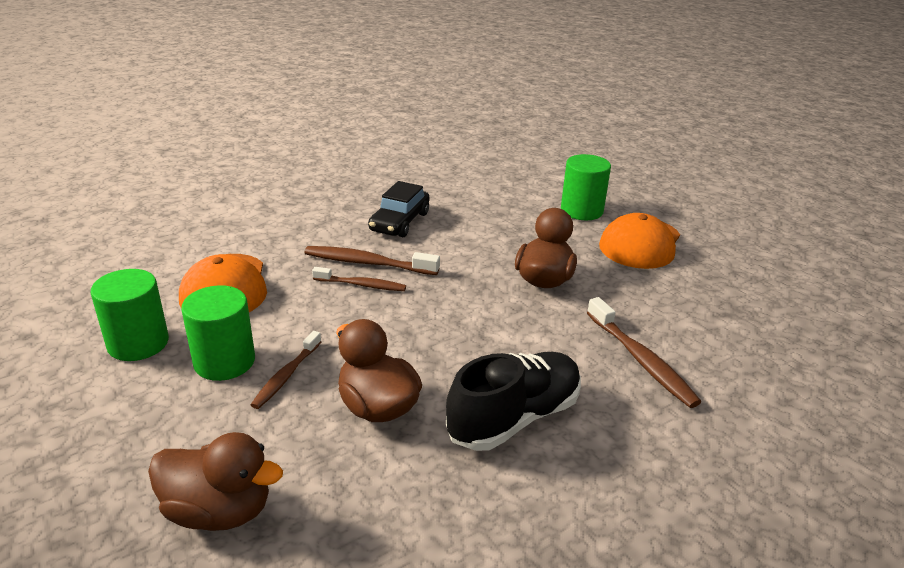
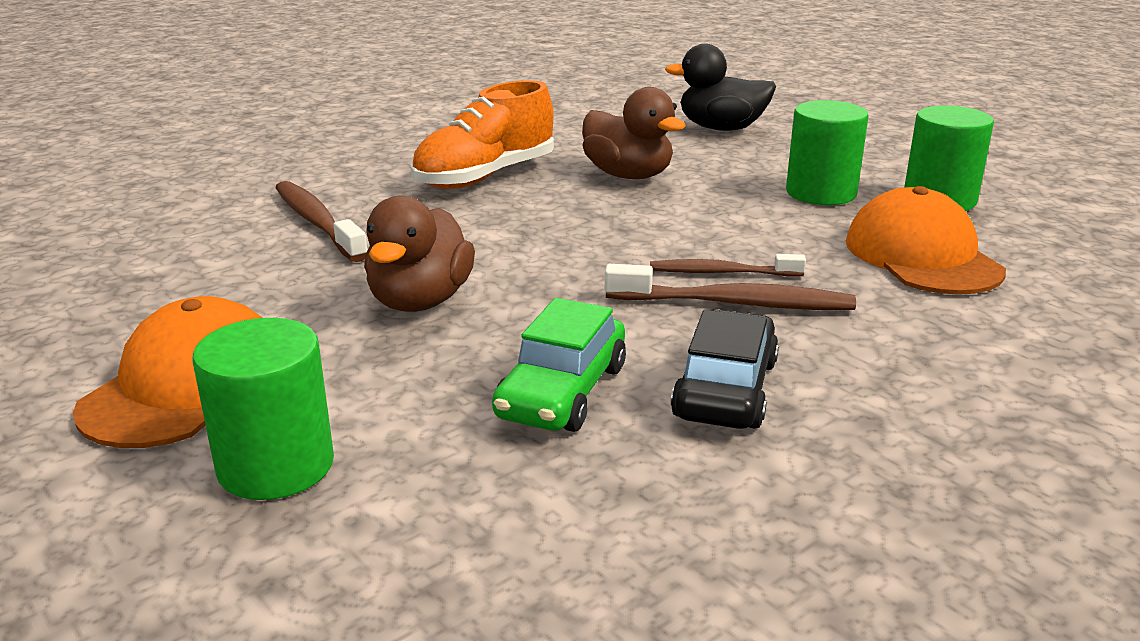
camera: 175 degrees right, 5 degrees down
(219, 511) = (721, 128): brown duck -> black duck
(286, 376) = (741, 188): brown toothbrush -> none
(471, 227) = (562, 392): none -> green car
(514, 418) = (485, 177): black shoe -> orange shoe

